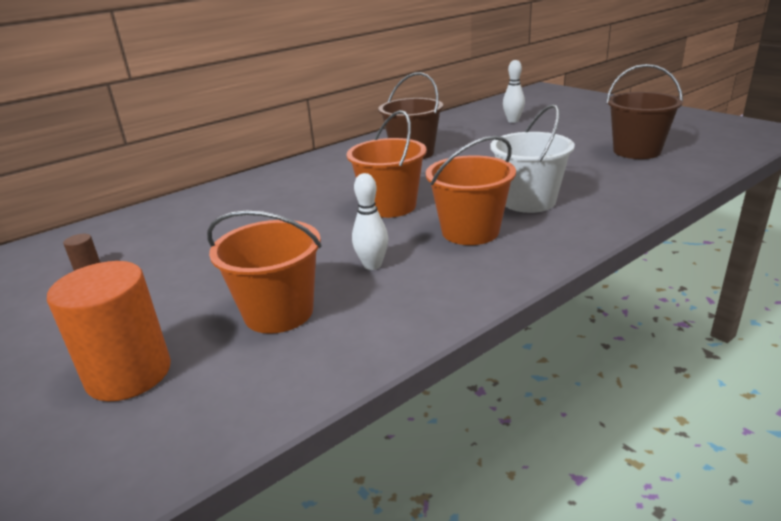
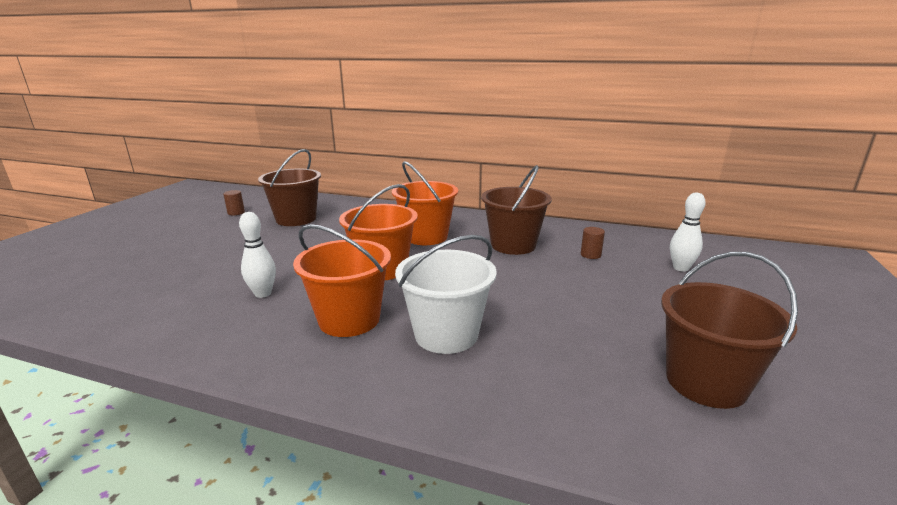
camera: 55 degrees right, 5 degrees down
(129, 374) = (107, 264): orange cylinder -> none
(187, 232) = (296, 219): none -> brown bucket
(279, 312) = (181, 282): orange bucket -> orange bucket (426, 236)
(463, 136) = (590, 255): none -> brown cylinder

